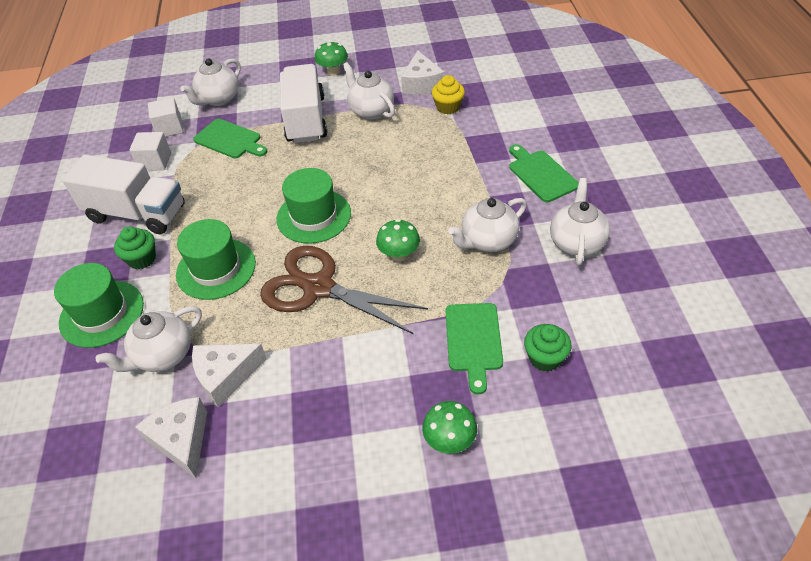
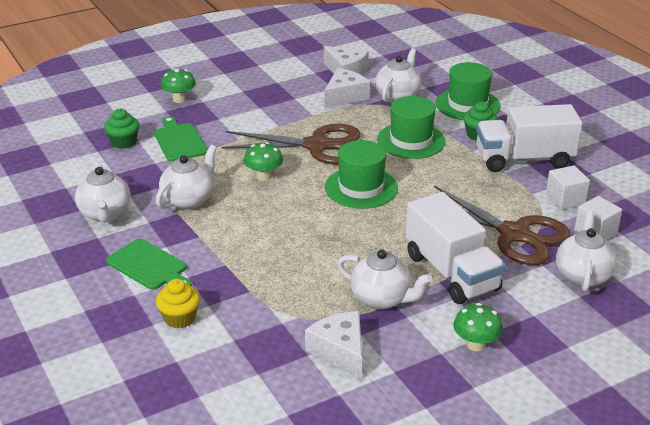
camera: 155 degrees right, 15 degrees down
(230, 140) = (514, 234): green cutting board -> brown scissors
(448, 107) = (287, 323): yellow cupcake -> yellow cupcake (179, 318)

